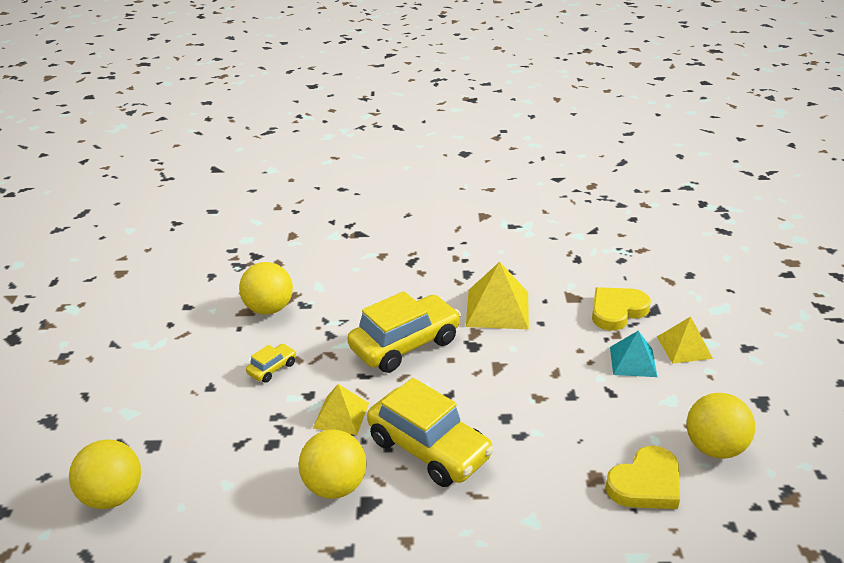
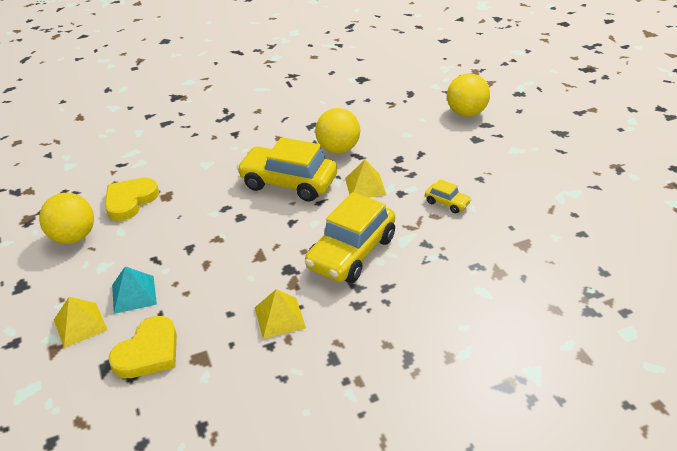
camera: 160 degrees right, 5 degrees up
(269, 309) = (505, 252): yellow ball -> none
(272, 368) = (447, 203): yellow car -> yellow car turned 75 degrees counterclockwise
(497, 309) = (279, 317): yellow pyramid -> yellow pyramid, size x0.64

